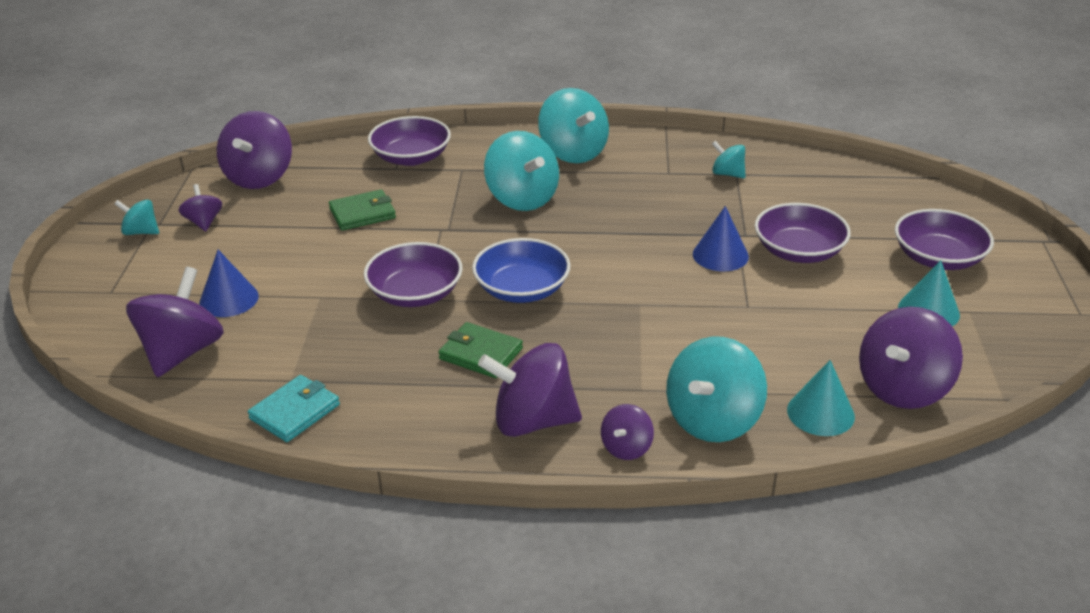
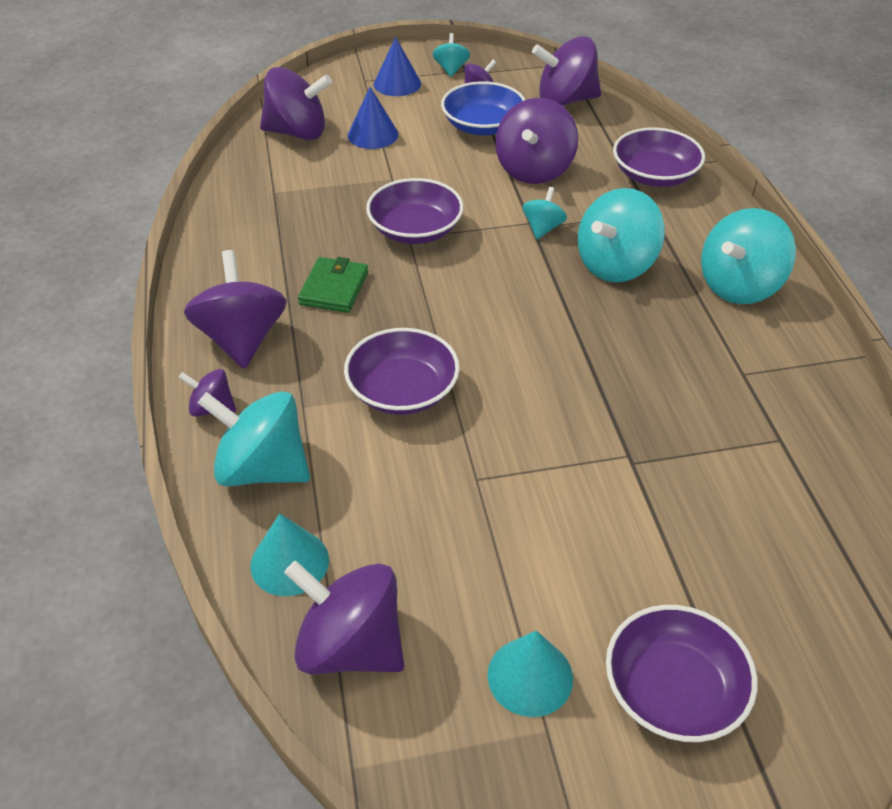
camera: 75 degrees right, 10 degrees up
(295, 412) = (234, 204): turquoise wallet -> none
(362, 213) = (534, 170): green wallet -> purple spinning top
(522, 289) = (446, 295): blue bowl -> blue bowl (483, 126)
(720, 255) = (575, 443): blue cone -> blue cone (397, 84)
(727, 174) = (774, 430): turquoise spinning top -> turquoise spinning top (543, 228)
(799, 251) = (618, 521): purple bowl -> purple bowl (402, 391)

